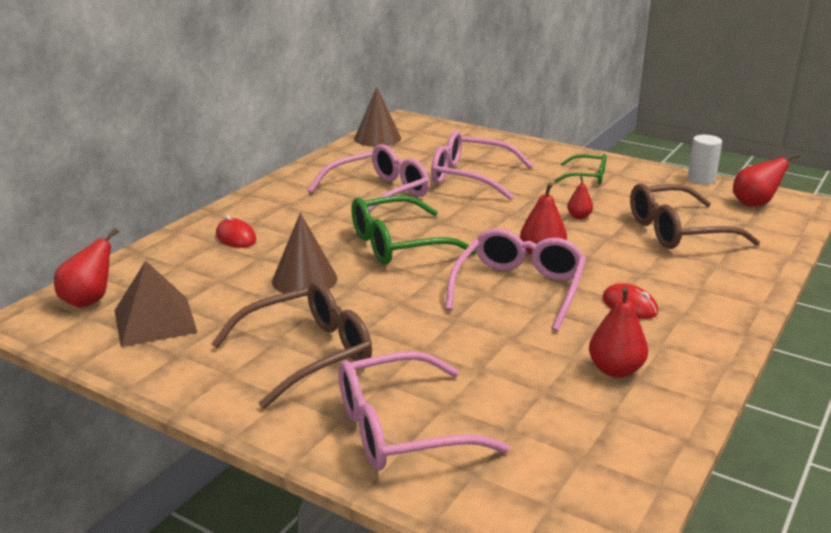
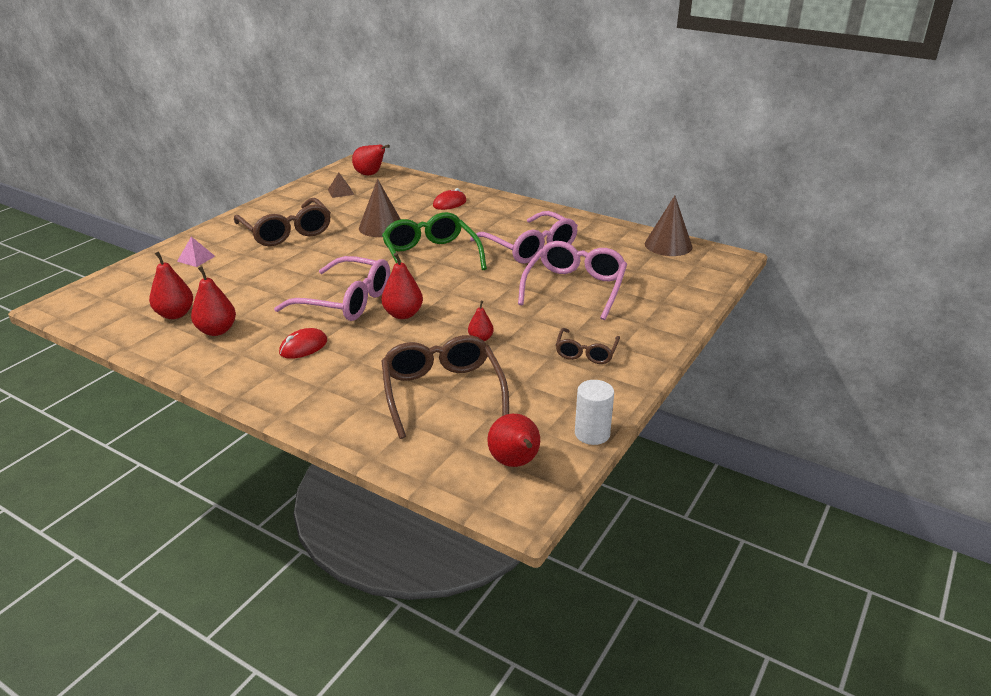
camera: 90 degrees right, 5 degrees up
(155, 321) = (341, 192): brown pyramid -> brown pyramid, size x0.52
(400, 429) = (196, 258): pink glasses -> pink pyramid
(584, 414) = (175, 314): none -> red pear
(587, 177) = (586, 353): green glasses -> brown glasses

